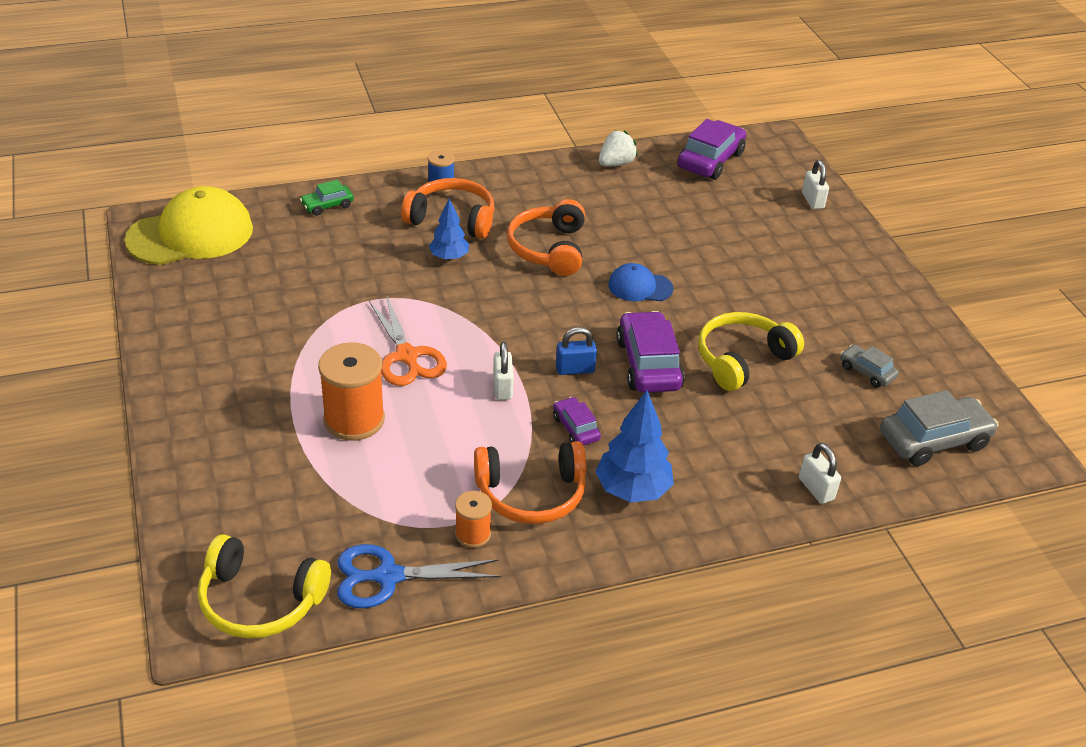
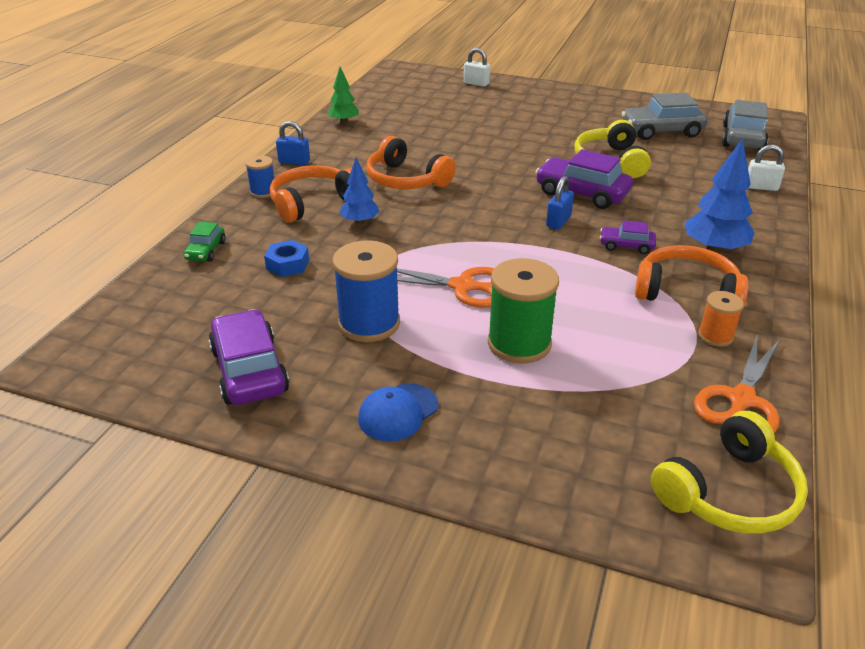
camera: 50 degrees left, 5 degrees down
(191, 234) = (128, 341): yellow cap -> none
(309, 330) = (369, 323): none -> blue spool
(348, 253) = (288, 264): none -> blue nut
(354, 420) = (519, 343): orange spool -> green spool
(388, 577) = (741, 400): blue scissors -> orange scissors
(502, 387) = (549, 258): white padlock -> none
(508, 175) = (294, 162): none -> blue padlock
(531, 494) = (686, 292): orange headphones -> orange headphones turned 105 degrees counterclockwise
(616, 164) = (344, 122): white strawberry -> green tree
(640, 287) = (493, 165): blue cap -> blue cap (398, 412)
(710, 160) = (389, 94): purple car -> purple car (249, 370)
(866, 372) = (661, 131): grey car -> grey car, size x1.86

